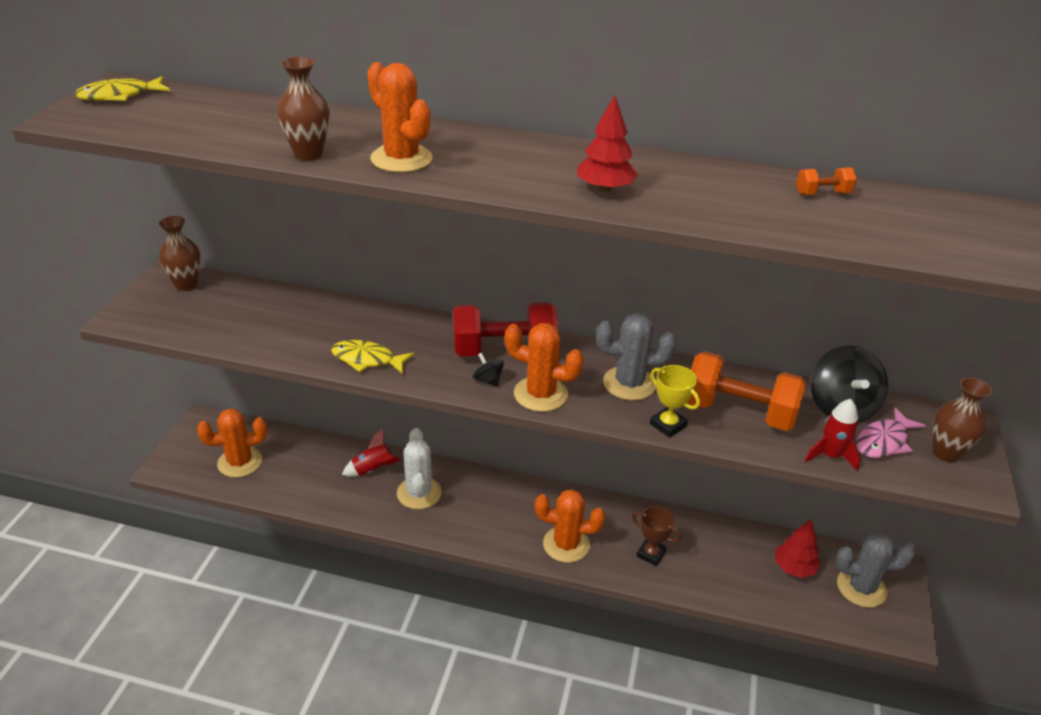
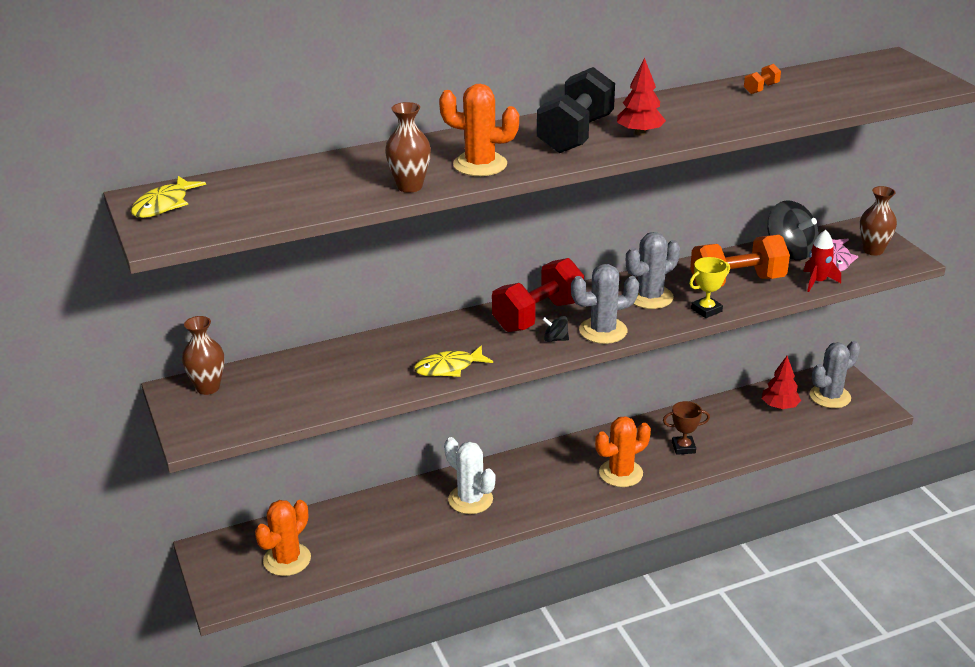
camera: 35 degrees left, 5 degrees down
(373, 470) = (411, 504): red rocket -> none
(538, 166) = (575, 135): none -> black dumbbell
(540, 394) = (603, 331): orange cactus -> grey cactus
(668, 425) = (706, 310): yellow trophy -> yellow trophy turned 45 degrees counterclockwise

